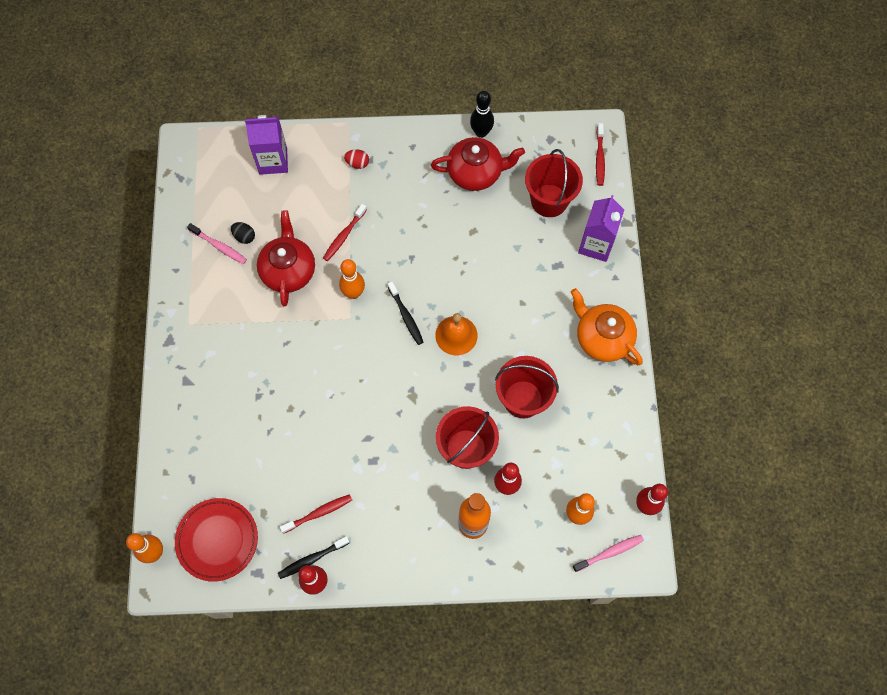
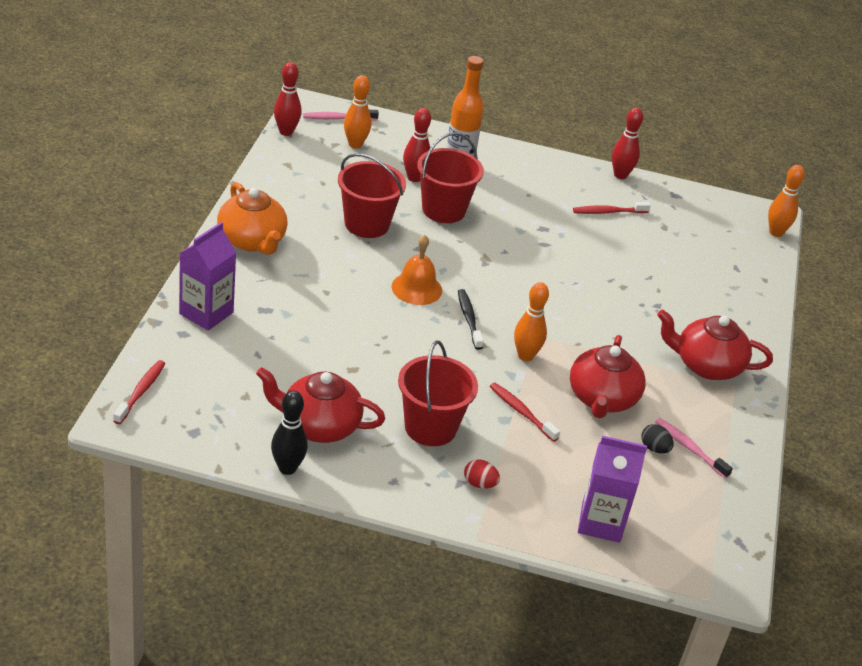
camera: 170 degrees left, 30 degrees down
(211, 338) = (706, 365): none -> red teapot
(217, 540) = (712, 223): red plate -> none
(312, 559) = (621, 188): black toothbrush -> none
(344, 235) = (521, 412): red toothbrush -> red toothbrush turned 90 degrees counterclockwise
(549, 200) = (237, 369): red bucket -> red bucket (430, 427)

